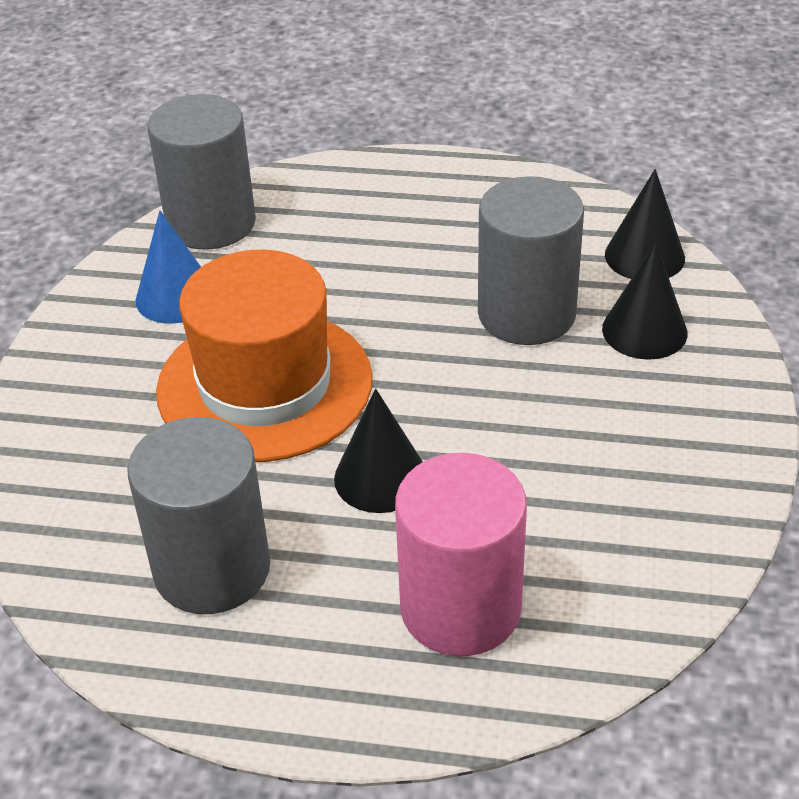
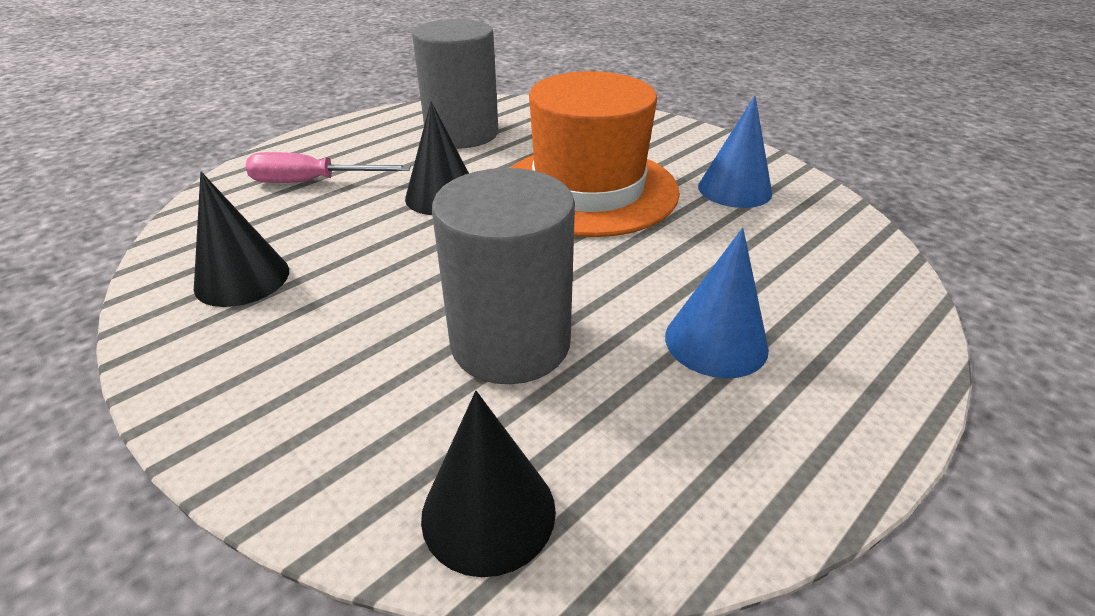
camera: 125 degrees right, 5 degrees down
(211, 223) = (838, 233): grey cylinder -> none
(423, 235) = (716, 342): none -> blue cone
(460, 608) = (313, 182): pink cylinder -> pink screwdriver
(644, 331) = (379, 411): black cone -> black cone (242, 278)

